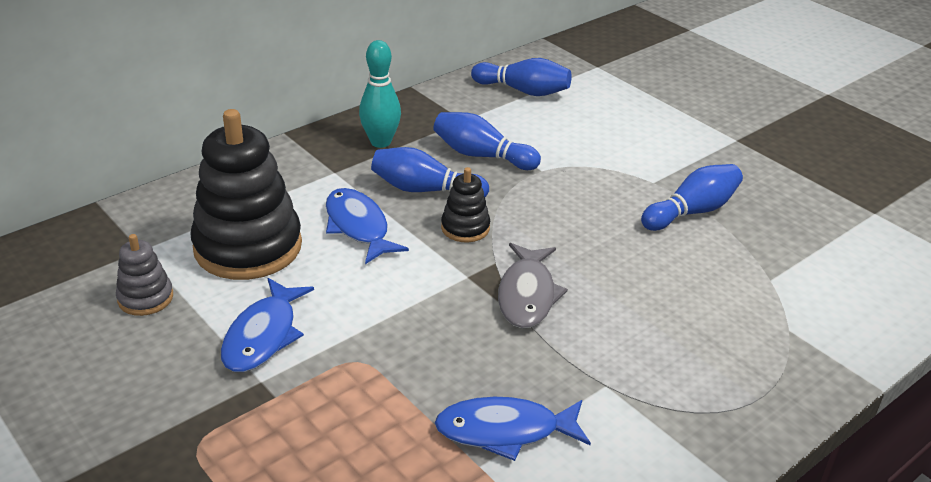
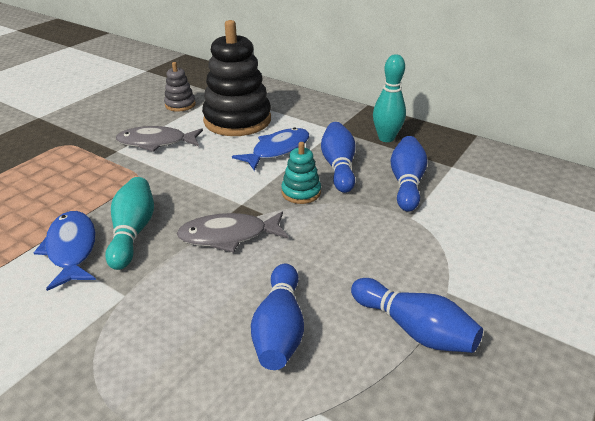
camera: 75 degrees right, 0 degrees up
(263, 336) = (156, 142): blue fish -> grey fish
(465, 228) = (301, 192): black stacking toy -> turquoise stacking toy
(490, 373) = (133, 232): none -> turquoise bowling pin
(523, 91) = (532, 187): blue bowling pin -> blue bowling pin (279, 328)

